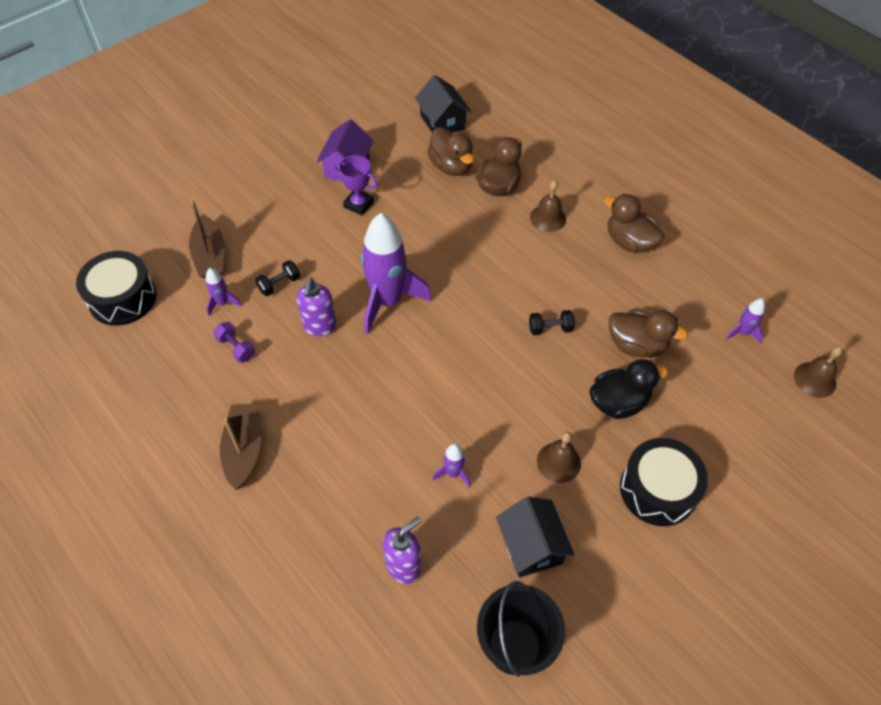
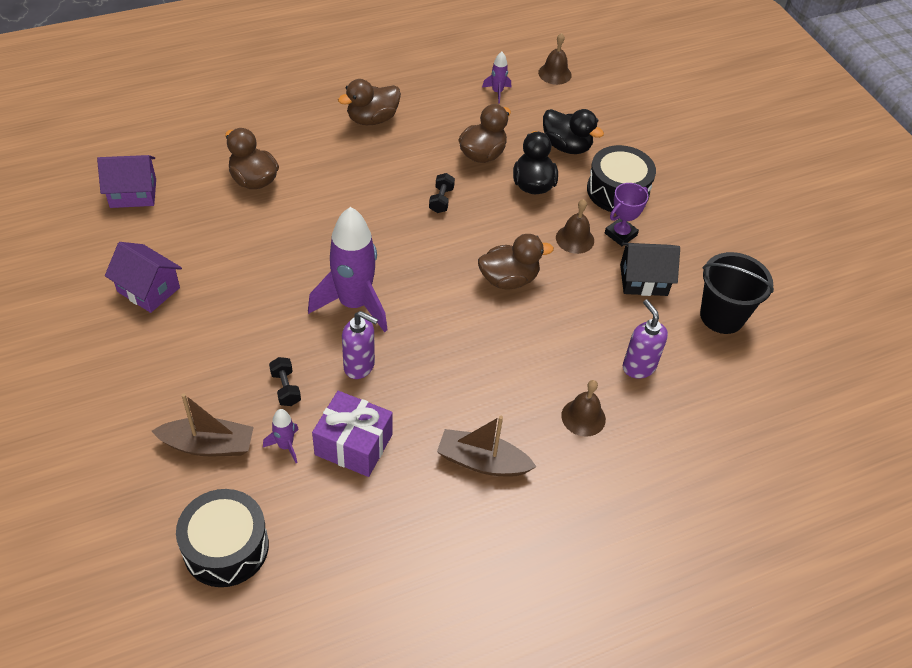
camera: 75 degrees left, 5 degrees down
(236, 348) = (353, 444): purple dumbbell -> purple gift
(358, 204) = (210, 293): purple trophy -> purple trophy (620, 234)
(442, 122) = (133, 193): black house -> purple house
(451, 166) = (203, 206): brown duck -> brown duck (509, 279)
(453, 473) = (562, 309): purple rocket -> none
(548, 218) = (314, 159): brown bell -> brown bell (583, 417)
(699, 420) = (566, 146): none -> black duck

